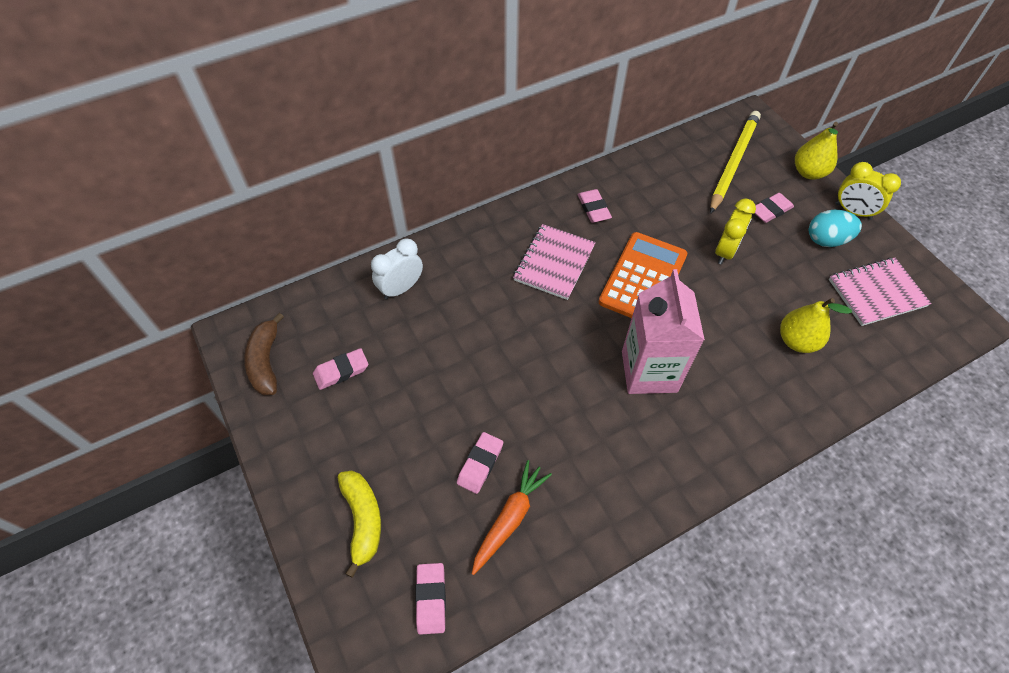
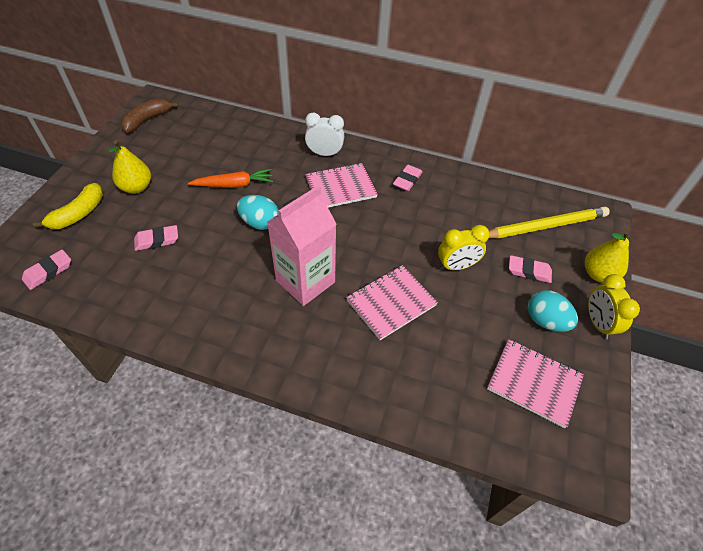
camera: 45 degrees right, 5 degrees down
(341, 371) = (168, 149): pink eraser -> none
(401, 288) = (247, 137): white clock -> white clock (324, 154)
(510, 518) = (130, 275): orange carrot -> orange carrot (234, 185)
(540, 358) = (259, 223): none -> turquoise egg
(643, 278) = (379, 236): orange calculator -> none
(727, 325) = (391, 303): none -> pink notebook
(797, 341) = (424, 353): yellow pear -> yellow pear (136, 187)

